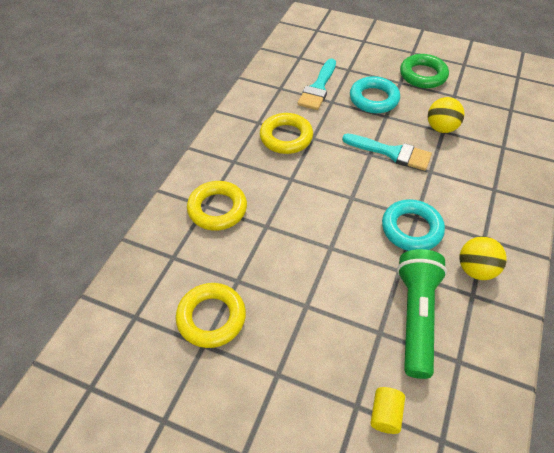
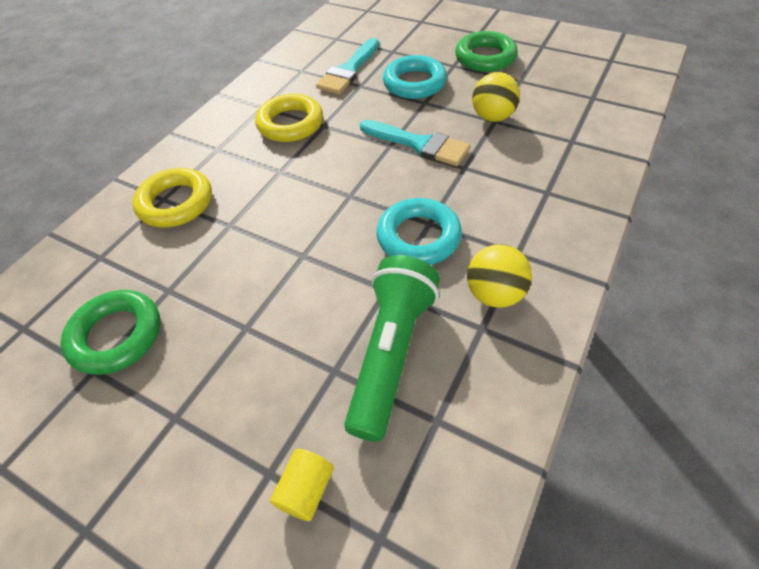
camera: 10 degrees right, 0 degrees up
(211, 318) = (116, 335): yellow ring -> green ring

